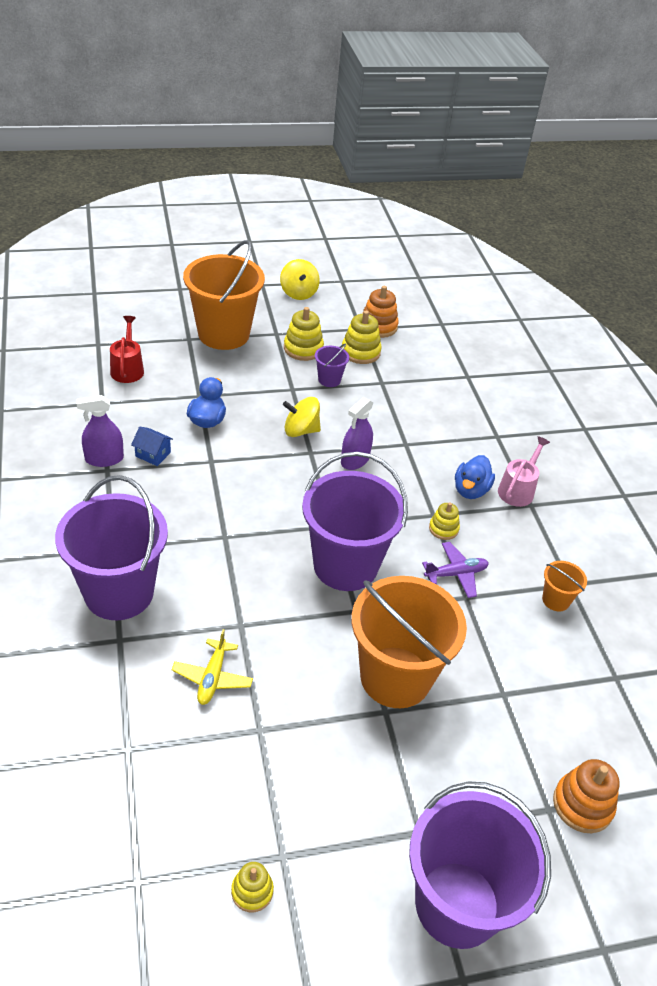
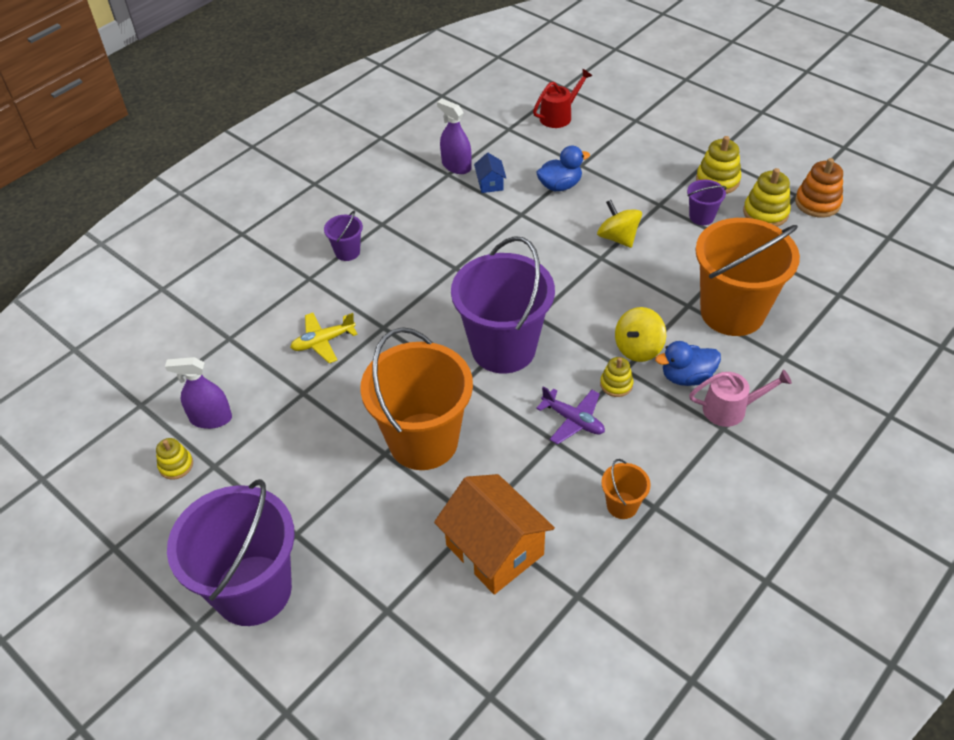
camera: 60 degrees right, 5 degrees up
(119, 592) = (347, 252): purple bucket -> purple bucket, size x0.43
(223, 334) = (668, 132): orange bucket -> orange bucket (732, 312)
(298, 293) = (785, 135): yellow spinning top -> yellow spinning top (638, 348)
(355, 460) = (626, 287): purple spray bottle -> purple spray bottle (211, 418)
(540, 700) = (495, 550): none -> orange house
(582, 804) = (412, 633): orange stacking toy -> none

